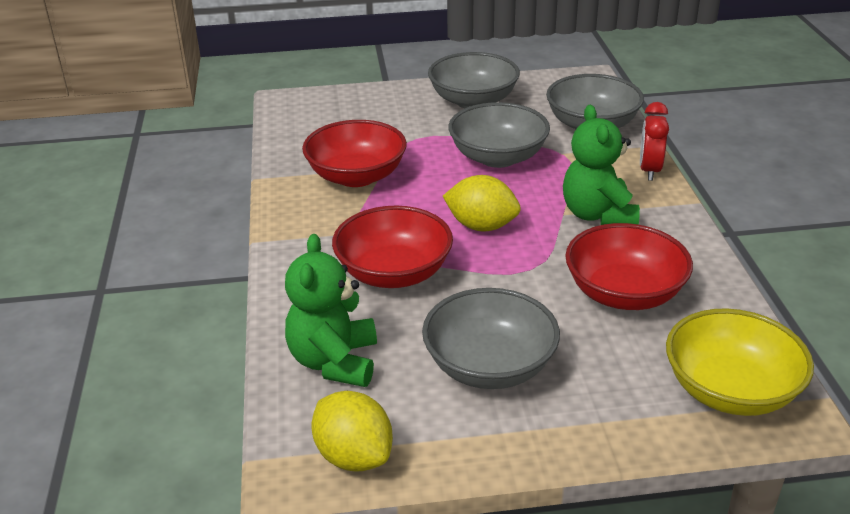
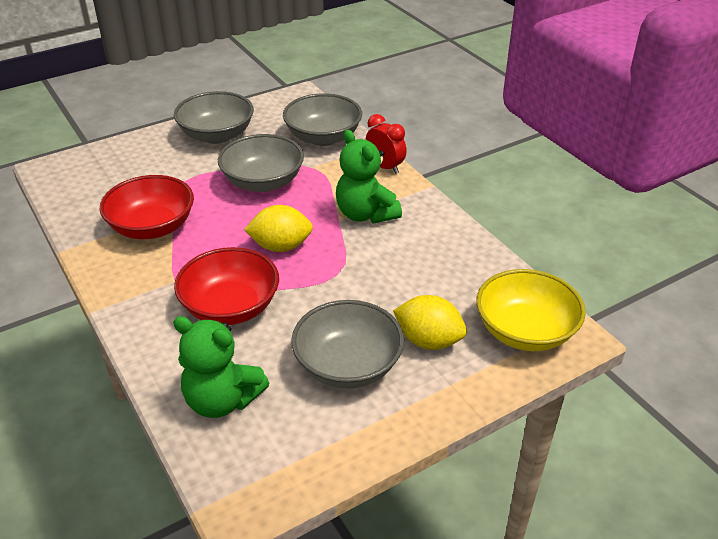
camera: 25 degrees left, 5 degrees up
(334, 362) = (222, 400): green teddy bear -> green teddy bear turned 45 degrees counterclockwise
(354, 456) = (281, 476): yellow lemon -> yellow lemon (428, 341)
(624, 293) = (416, 275): red bowl -> none
(649, 170) = (385, 167): red clock -> red clock turned 150 degrees clockwise

